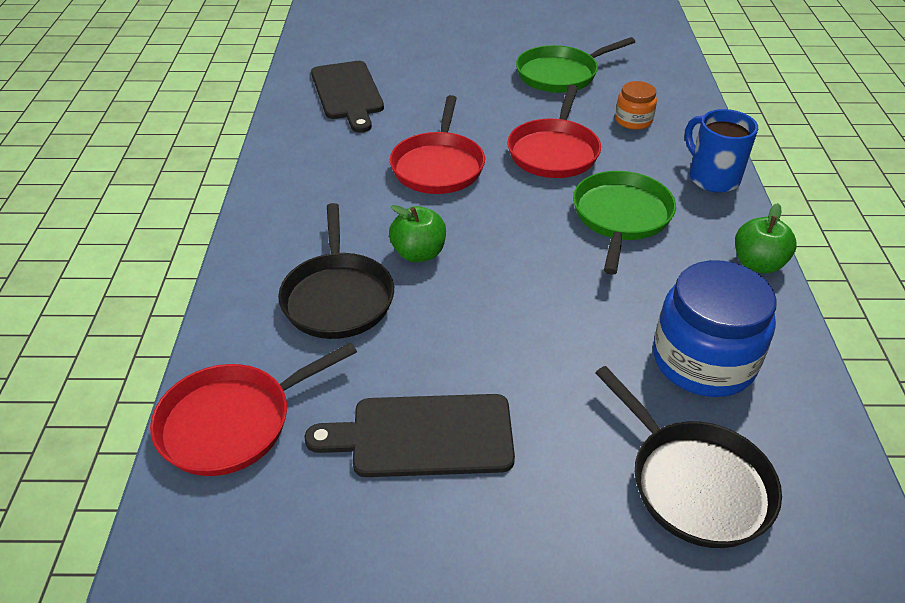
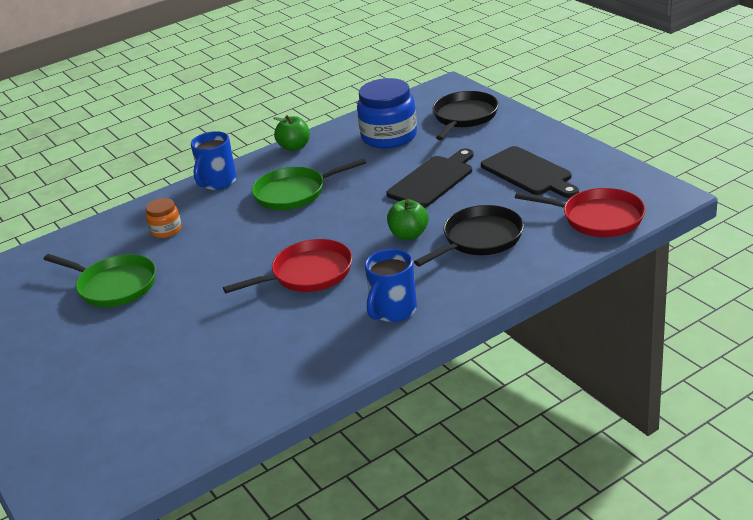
camera: 120 degrees left, 10 degrees down
(308, 185) = (393, 311): none -> blue mug
(347, 93) = (243, 372): black cutting board -> black cutting board (433, 180)
(554, 152) = (241, 241): red pan -> none

